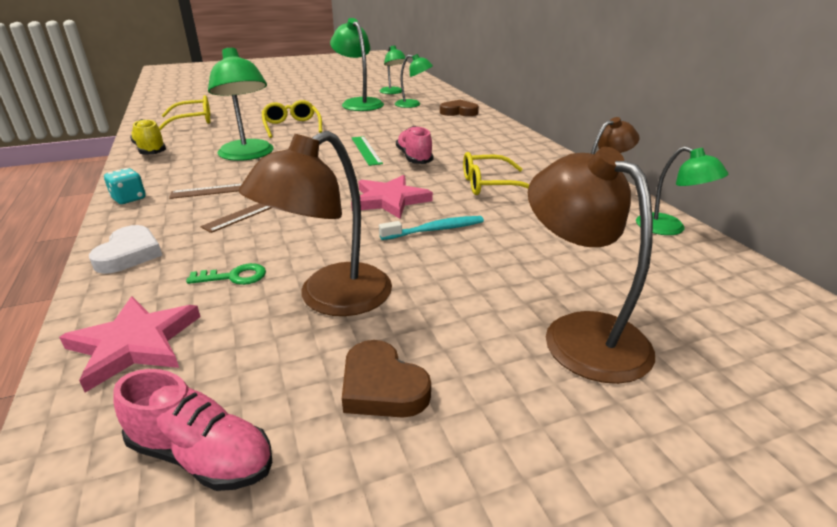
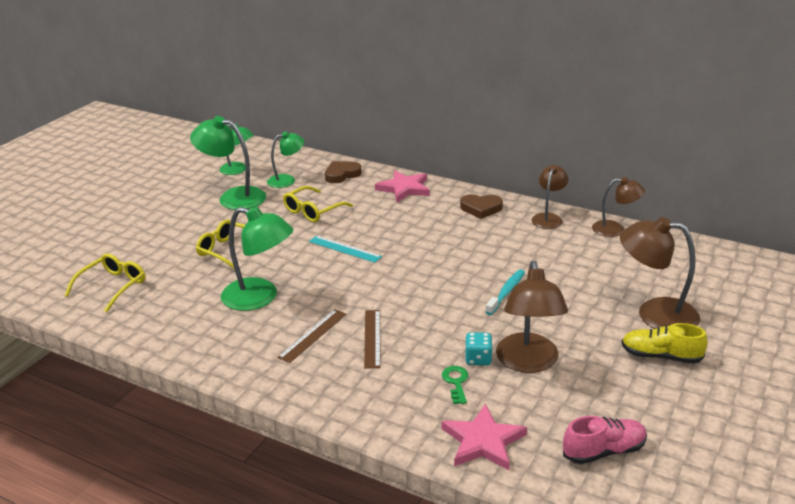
camera: 40 degrees left, 0 degrees up
(129, 199) = (258, 380): turquoise dice -> turquoise dice (478, 359)
(129, 254) = (362, 409): white heart -> none
(151, 150) = (157, 335): yellow shoe -> yellow shoe (661, 356)
(234, 277) = (456, 382): green key -> green key turned 45 degrees counterclockwise
(366, 150) = (345, 249): green ruler -> turquoise ruler
(382, 387) = (620, 384): brown heart -> brown heart (481, 208)
(389, 200) = (443, 284): pink star -> pink star (404, 188)
(414, 158) = (393, 240): pink shoe -> none
(490, 185) = (482, 241): yellow glasses -> yellow glasses (313, 211)
(669, 228) = (615, 229): green lamp -> brown lamp

